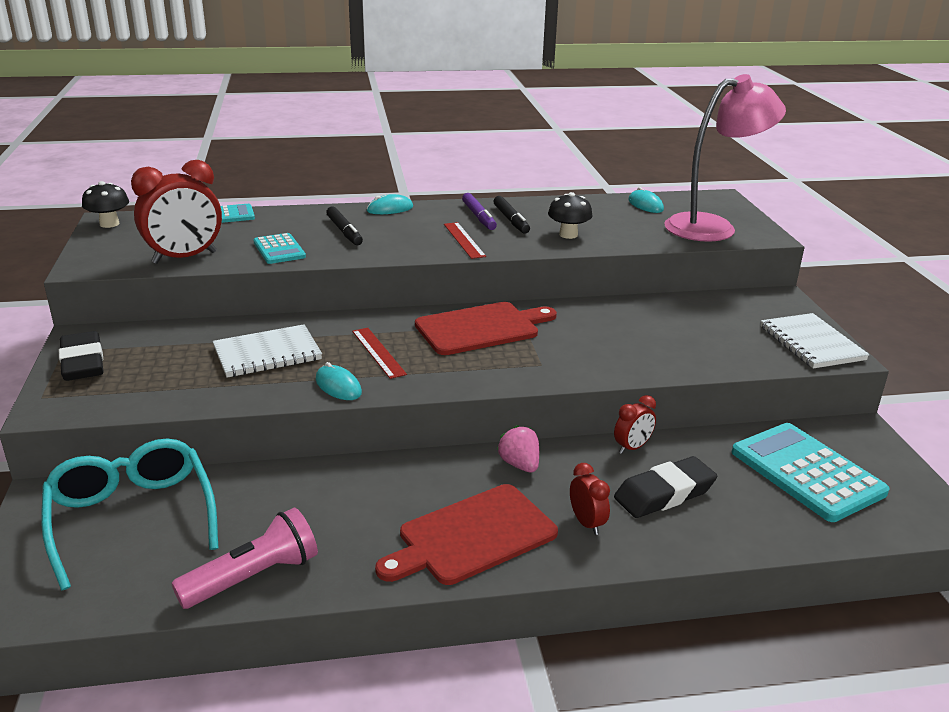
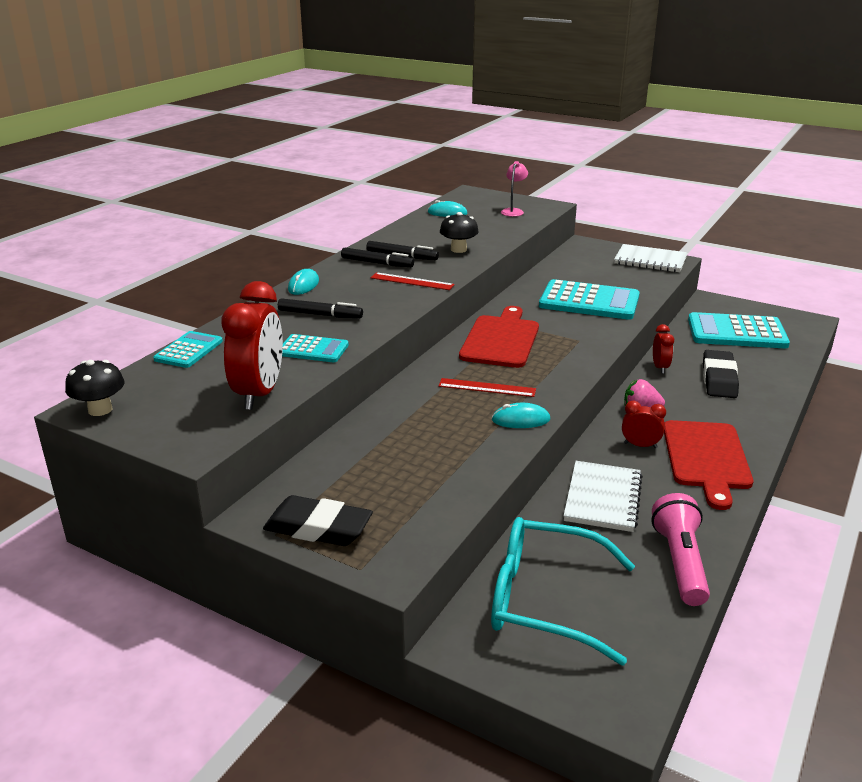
camera: 50 degrees left, 0 degrees up
(267, 354) = (427, 432): white notebook -> white notebook (602, 498)
(478, 217) = (377, 263): purple marker -> black marker
(587, 523) = (727, 415): red clock -> red clock (640, 445)
(639, 342) = (589, 301): none -> turquoise calculator
(713, 227) = (513, 211): pink lamp -> pink lamp, size x0.41

